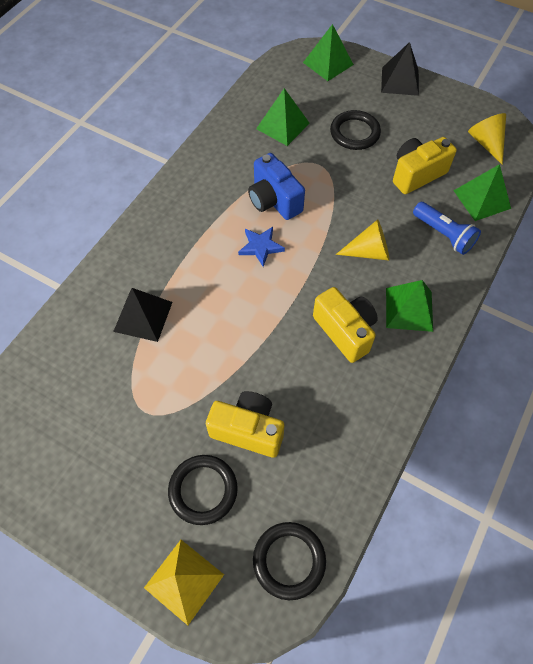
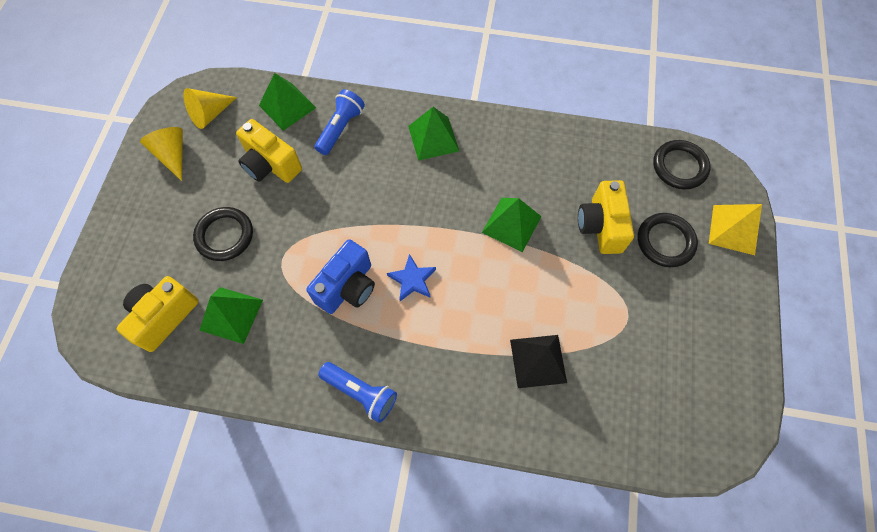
camera: 110 degrees left, 5 degrees up
(182, 188) = (361, 392): none -> blue flashlight
(328, 63) = (108, 297): green pyramid -> green pyramid (511, 224)
(345, 331) = (476, 180): yellow camera -> yellow camera (164, 317)
(369, 252) = (383, 183): yellow cone -> yellow cone (172, 155)
(400, 81) = (128, 210): black pyramid -> none

